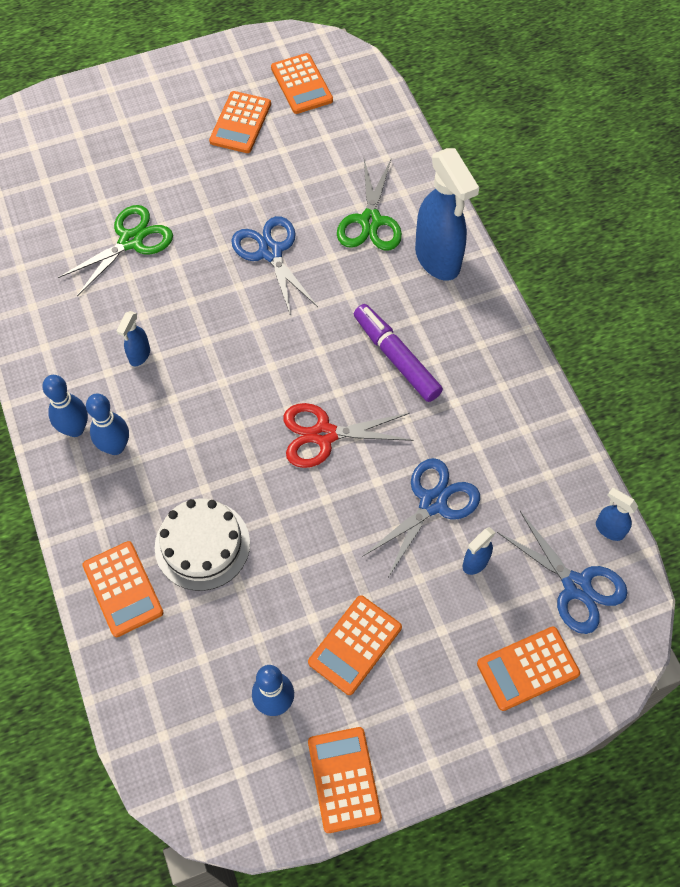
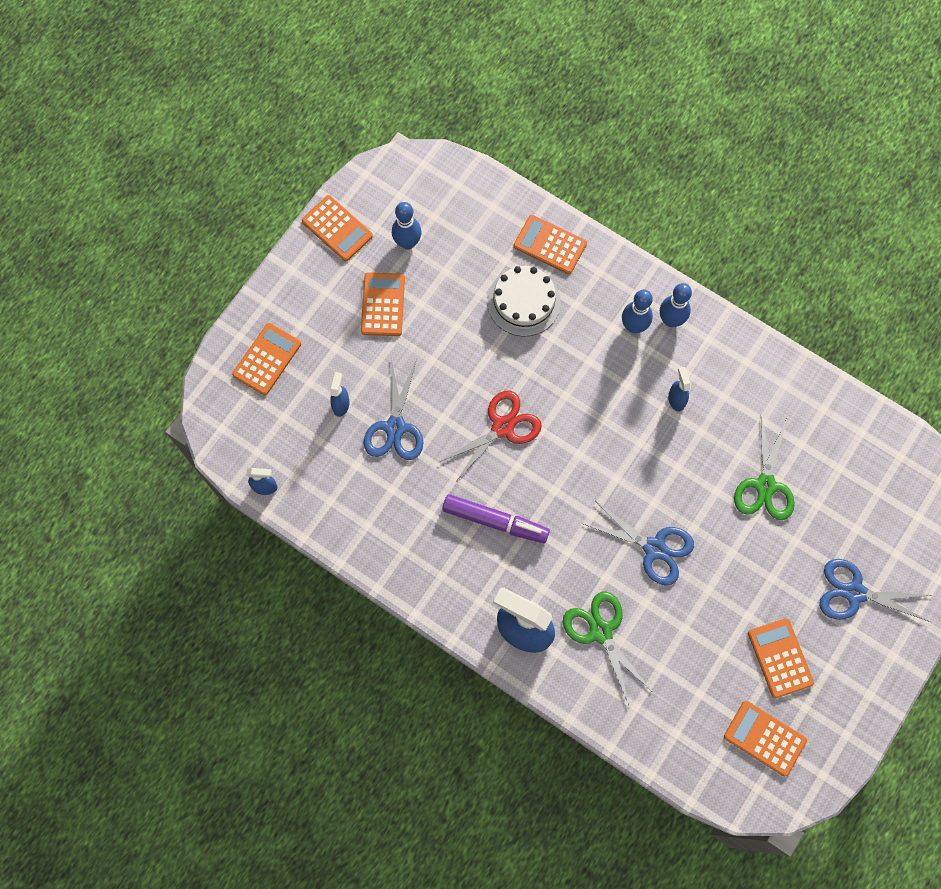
camera: 145 degrees right, 10 degrees up
(576, 586) = (265, 432): blue scissors -> blue scissors (854, 593)

